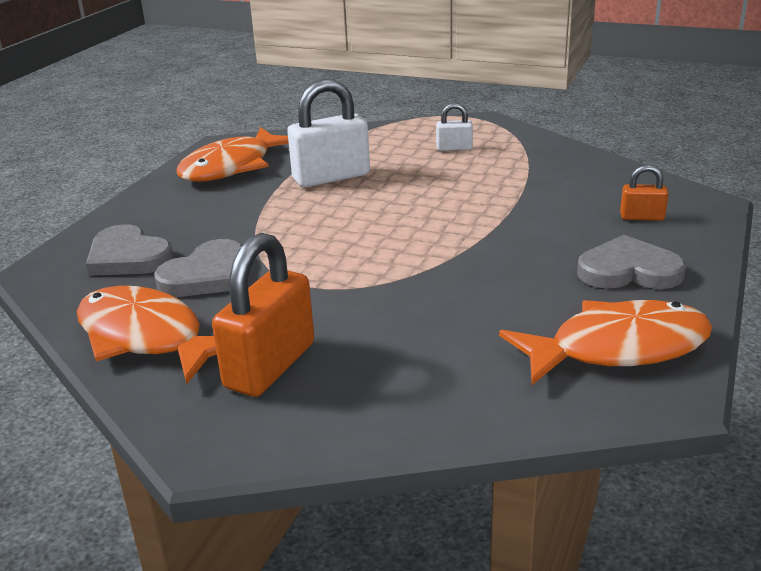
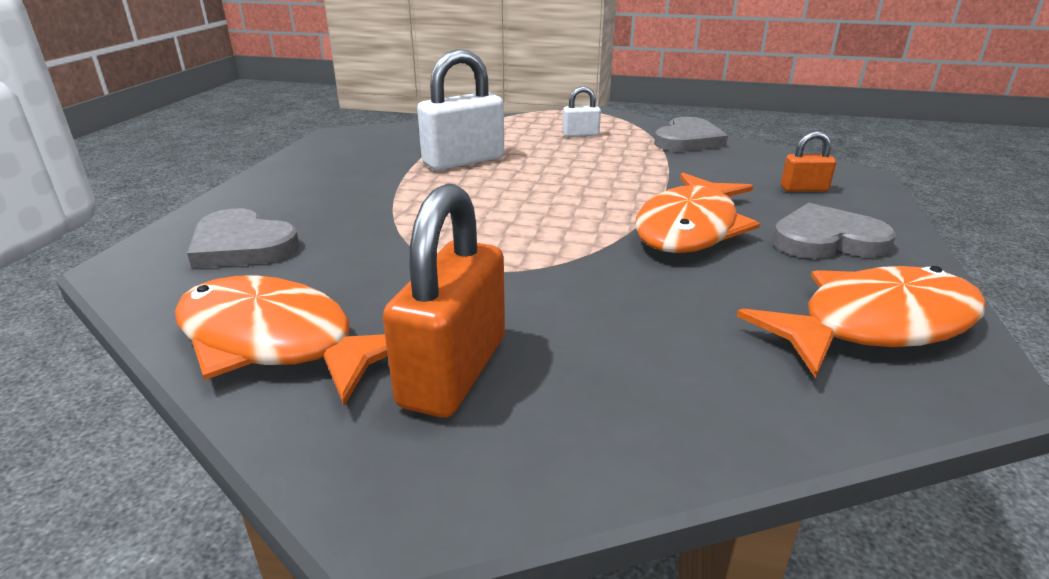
camera: 10 degrees left, 0 degrees up
(206, 275) = (344, 262): grey heart -> grey heart (688, 140)
(232, 167) = (353, 154): orange fish -> orange fish (690, 228)

